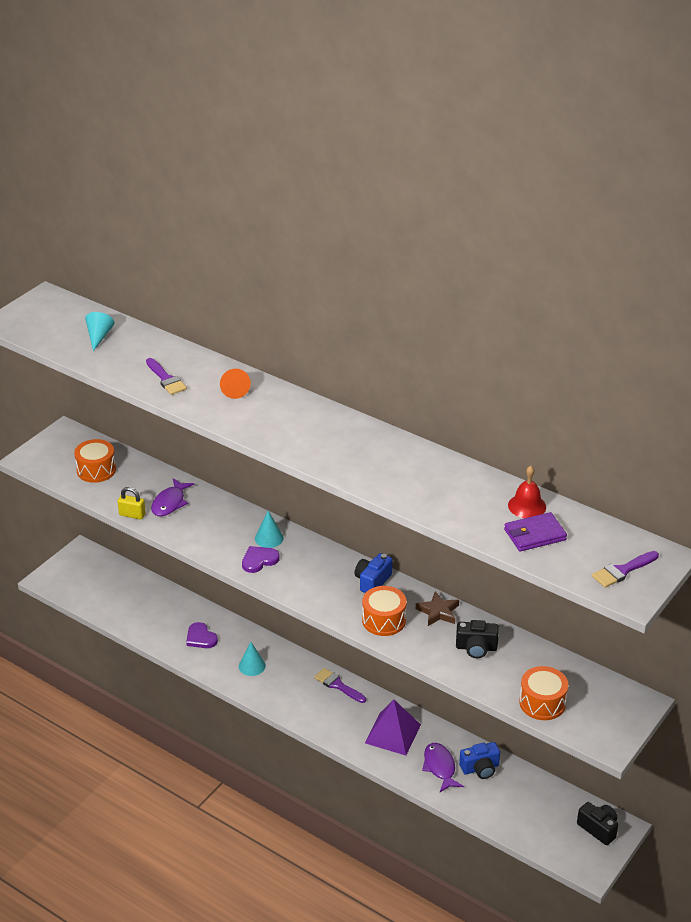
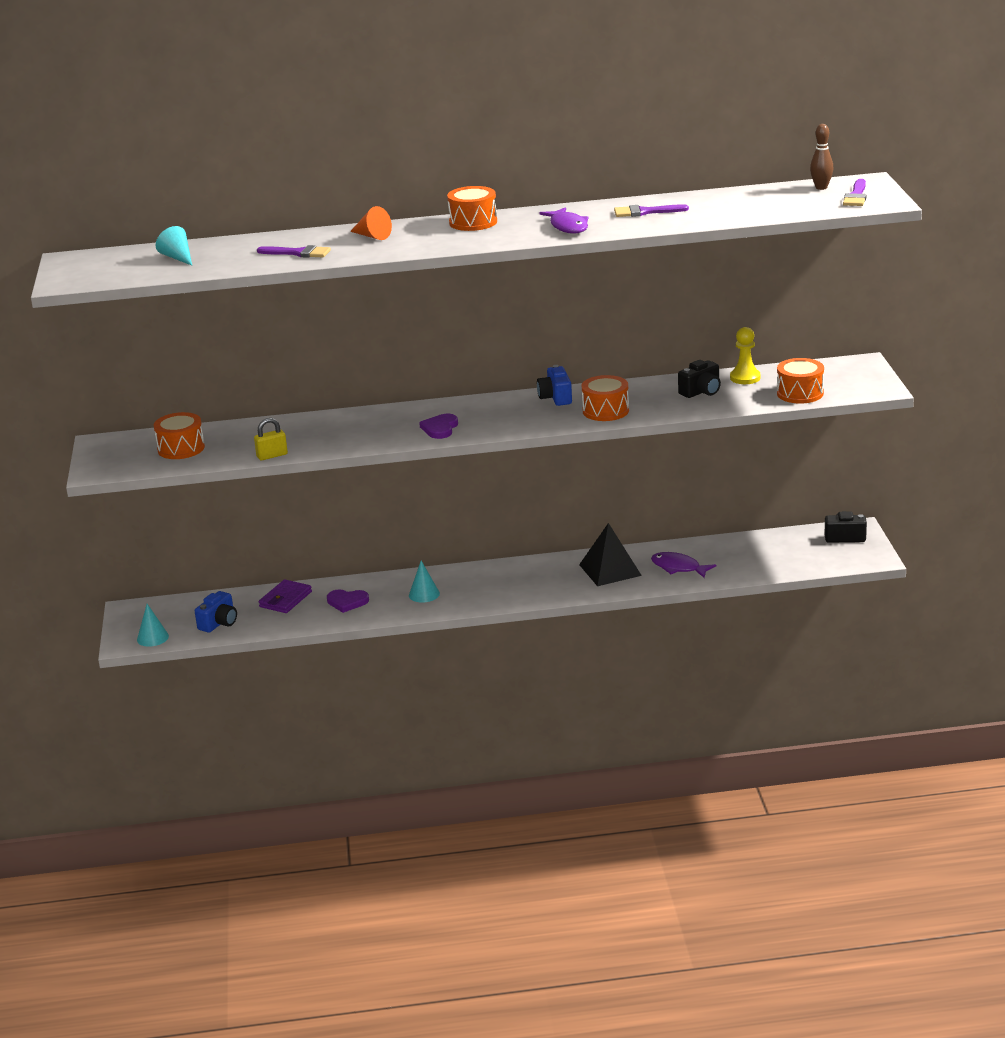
camera: 40 degrees left, 10 degrees down
(170, 503) = (293, 435): purple fish -> purple fish (568, 227)
(269, 538) = (423, 414): turquoise cone -> turquoise cone (152, 638)
(316, 416) = (473, 222): none -> orange drum
(338, 685) = (517, 568): purple brush -> purple brush (645, 212)
(392, 733) = (610, 570): purple pyramid -> black pyramid
(438, 612) = (637, 389): brown star -> none
(480, 768) = (709, 552): blue camera -> blue camera (219, 623)
(527, 506) = (729, 198): red bell -> none
(529, 655) = (745, 378): none -> yellow pawn
(534, 535) = (764, 206): purple wallet -> purple wallet (285, 599)
(614, 540) = (821, 187): none -> brown bowling pin

